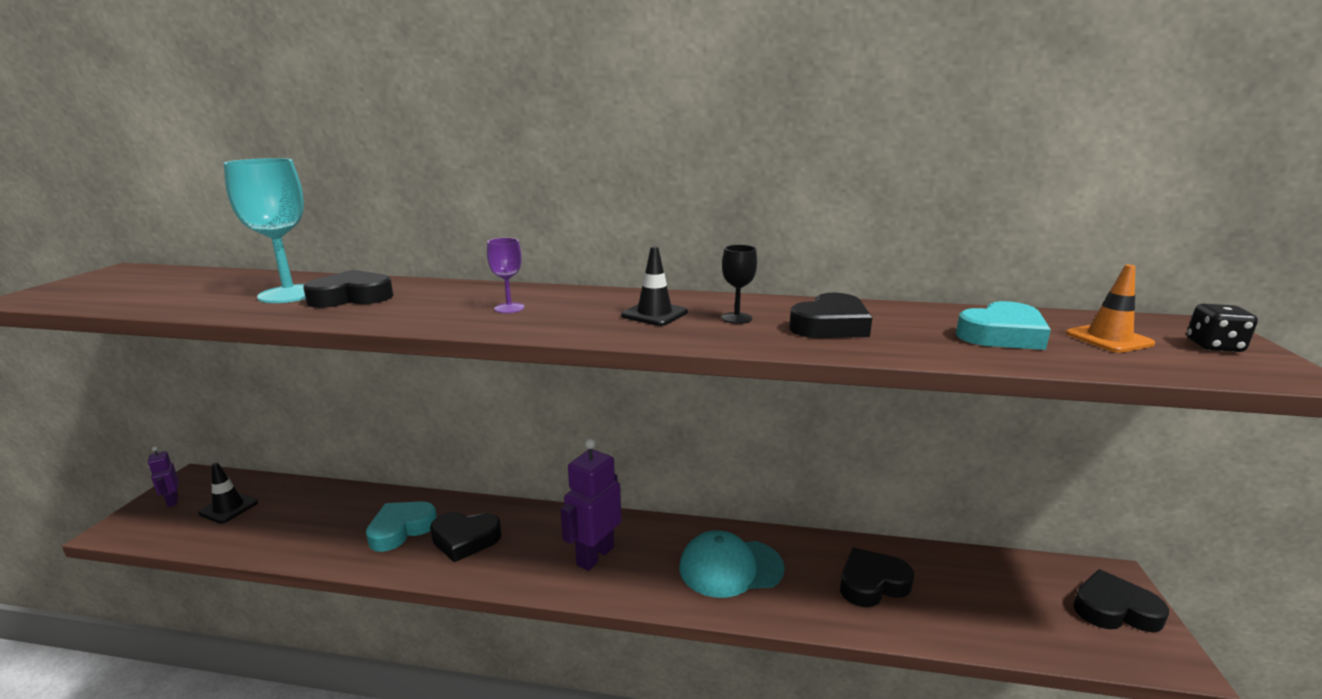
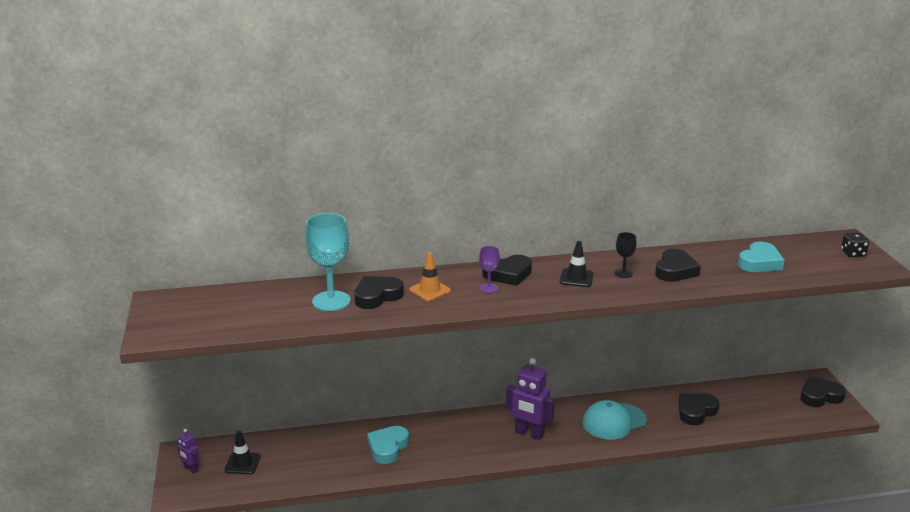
camera: 20 degrees left, 5 degrees up
(465, 539) = (437, 443): black heart -> black heart (508, 274)
(595, 556) = (529, 433): purple robot -> purple robot turned 75 degrees counterclockwise
(1108, 339) = (808, 256): orange traffic cone -> orange traffic cone (430, 290)

